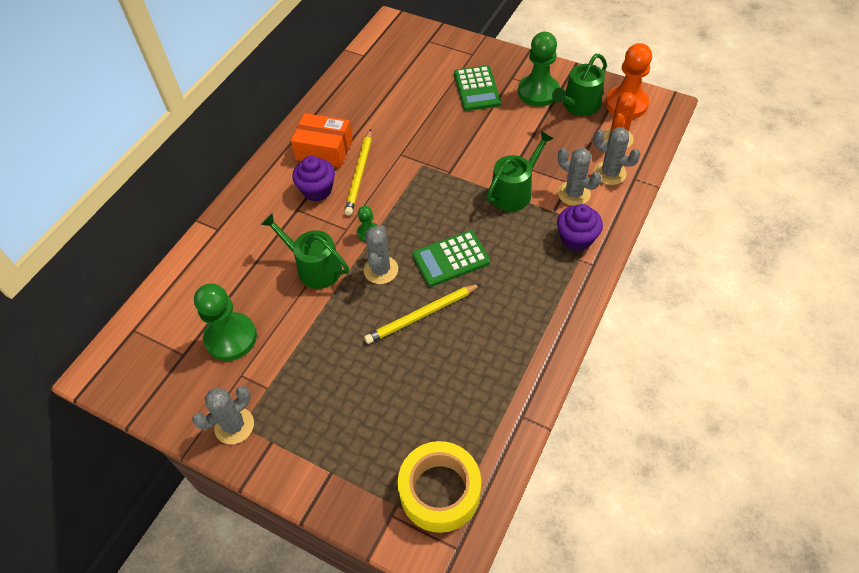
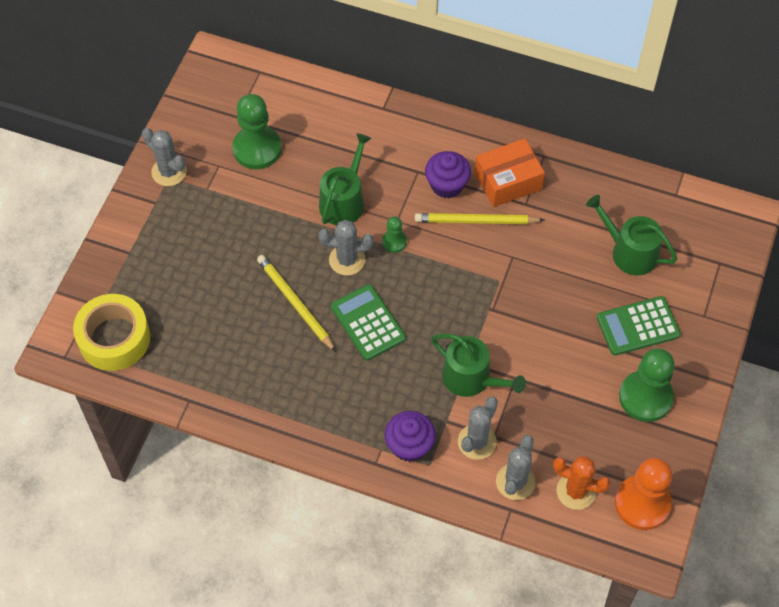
camera: 80 degrees right, 5 degrees up
(324, 149) = (508, 181): orange box -> orange box turned 60 degrees clockwise
(578, 105) = (629, 446): green watering can -> green watering can (629, 252)

